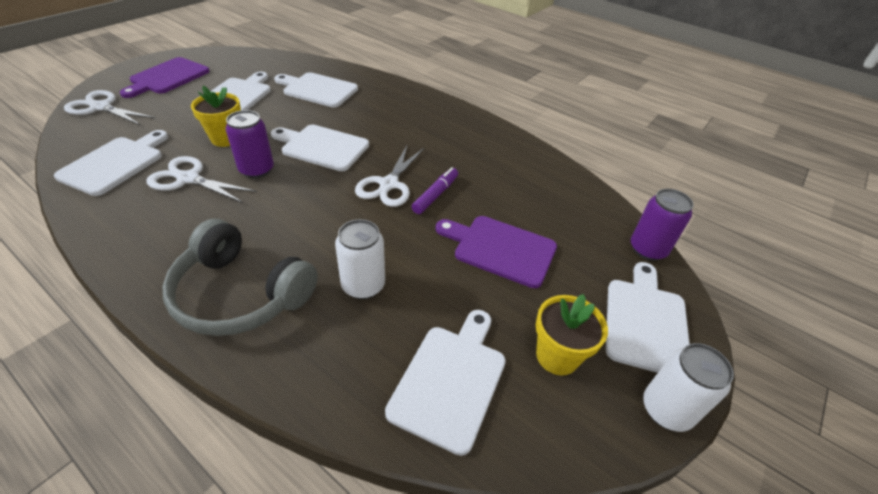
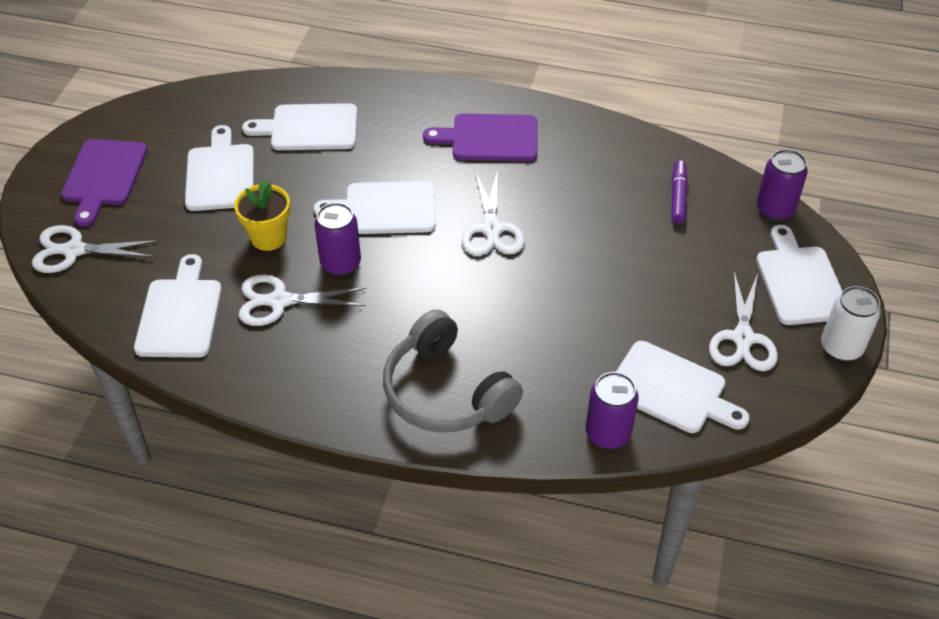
camera: 20 degrees left, 5 degrees up
(241, 294) = (446, 391): grey headphones -> grey headphones turned 45 degrees clockwise
(353, 400) = (608, 433): none -> purple can
(363, 285) = (547, 342): white can -> none
(435, 195) = (547, 223): purple marker -> purple marker (678, 196)
(450, 380) = (672, 389): white cutting board -> white cutting board turned 120 degrees clockwise
(500, 249) = (644, 260): purple cutting board -> purple cutting board (489, 138)
(557, 356) = (743, 338): yellow flower pot -> white scissors

